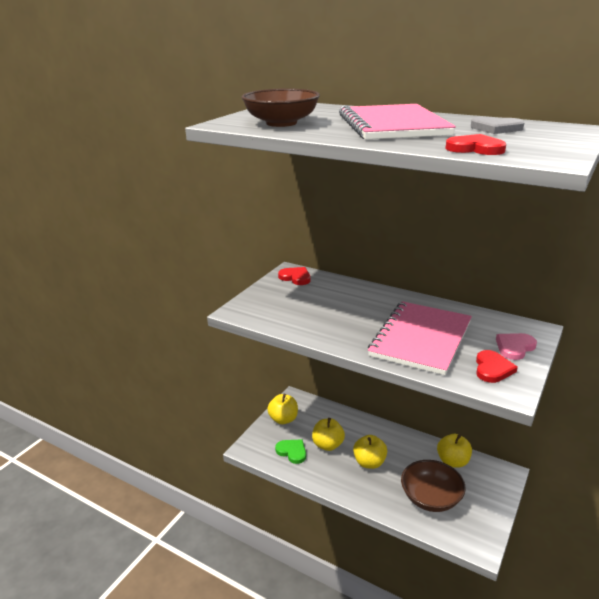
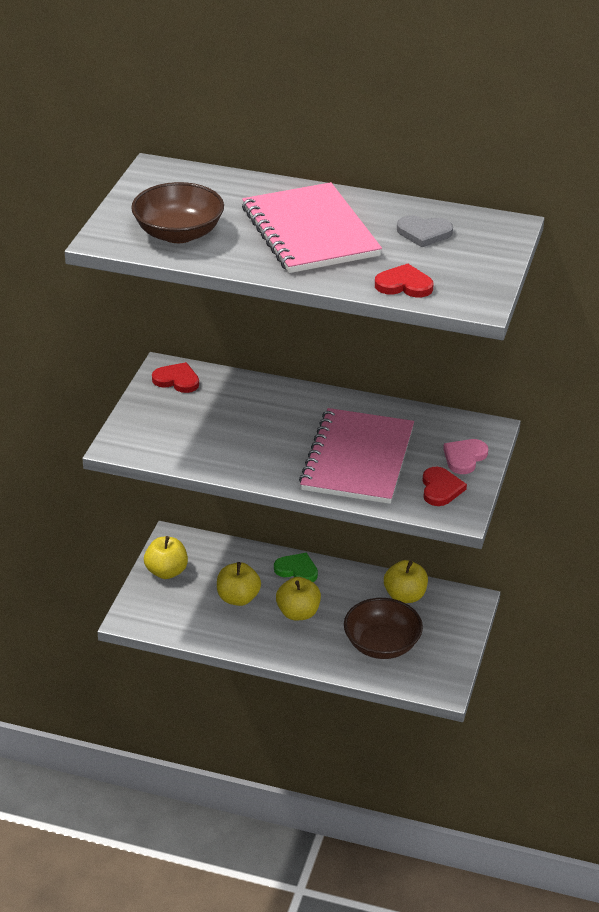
camera: 15 degrees left, 10 degrees up
(292, 452) = (192, 614): green heart -> green heart (297, 570)

